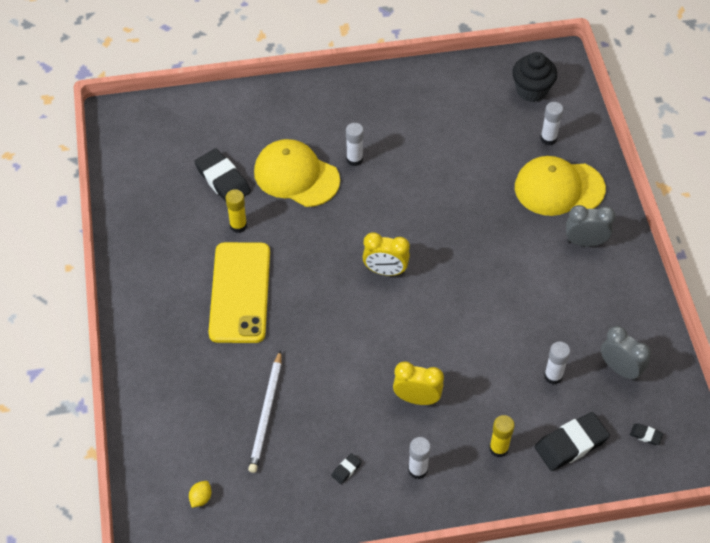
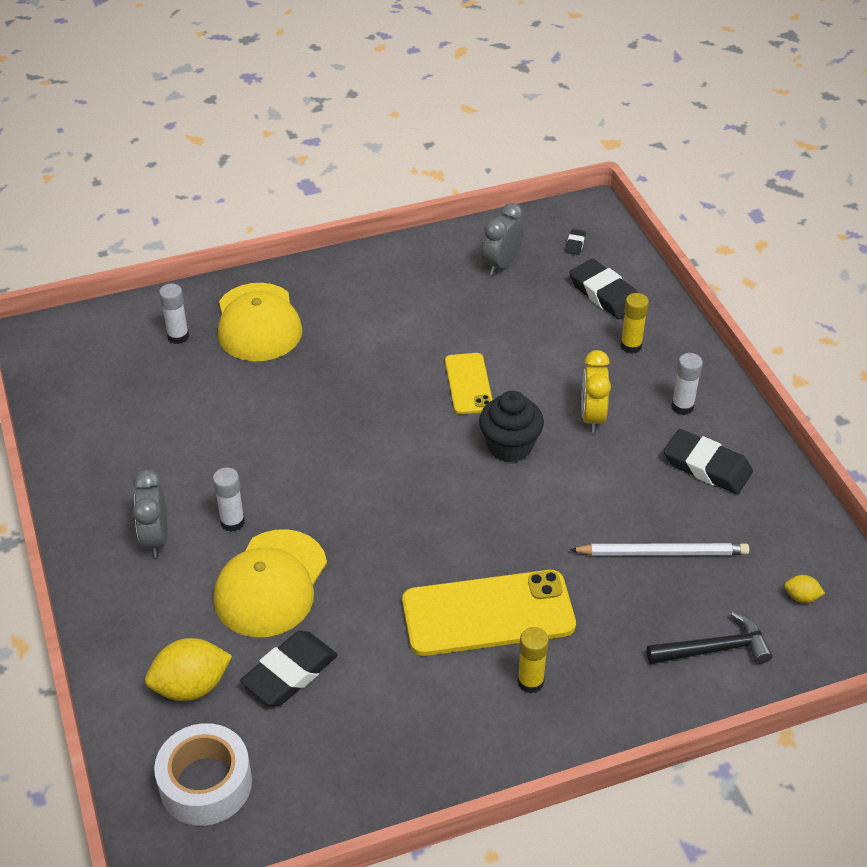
camera: 100 degrees left, 10 degrees down
(158, 135) = (205, 783): none -> white tape
(172, 424) = (714, 649): none -> black hammer
(227, 131) = (191, 686): none -> yellow lemon
(238, 225) = (373, 637): yellow glue stick -> yellow glue stick (530, 682)
(346, 470) = (707, 466): black eraser -> black eraser, size x2.27
(385, 271) = (417, 466): yellow clock -> none
(469, 318) = (469, 384): none -> yellow phone
(531, 90) = (94, 357): black cupcake -> black cupcake (510, 446)
(553, 376) = (526, 312): white glue stick -> none
(585, 242) = (337, 297): grey clock -> grey clock (156, 539)

